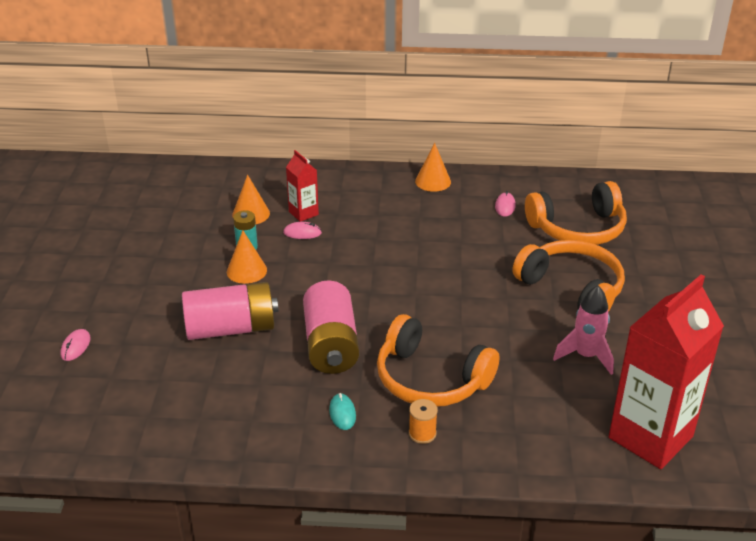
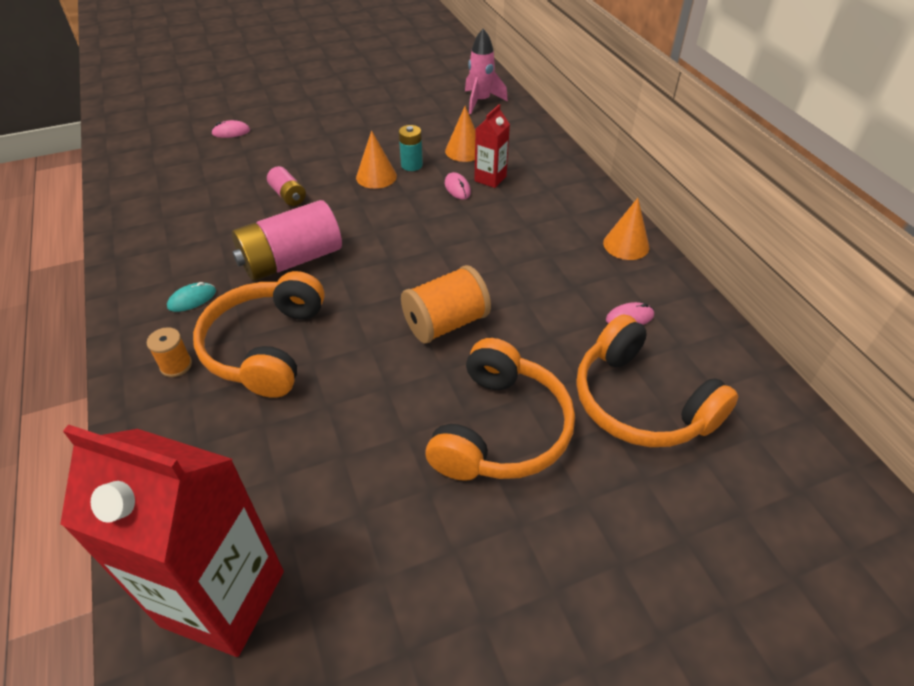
camera: 65 degrees right, 10 degrees up
(231, 328) = (288, 195): pink battery -> pink battery, size x0.49
(461, 284) = (445, 323): none -> orange spool
(585, 356) = (365, 480): pink rocket -> pink rocket (481, 101)

